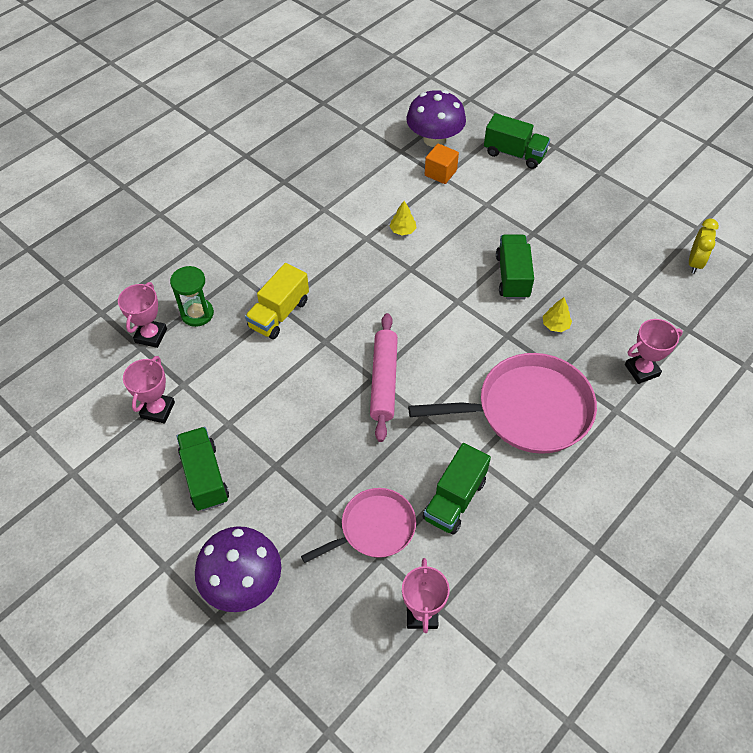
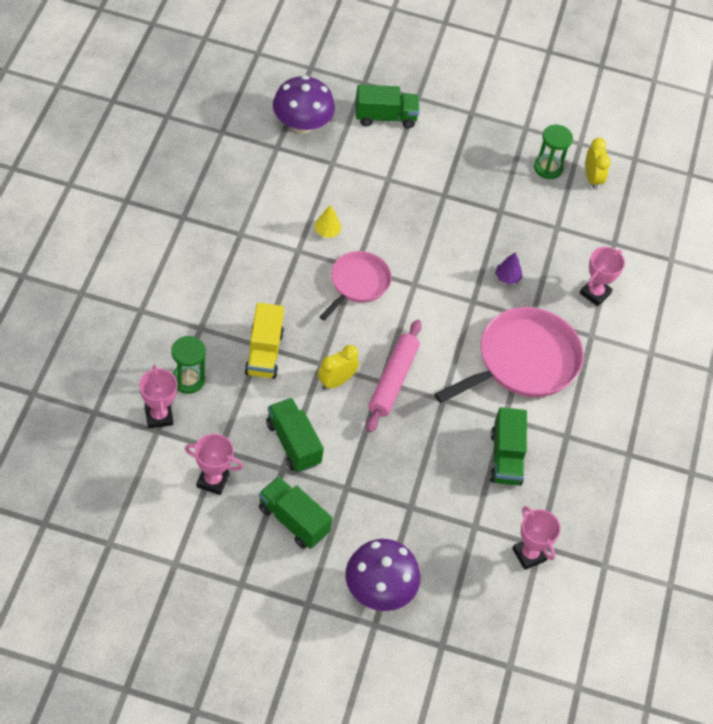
camera: 35 degrees left, 0 degrees up
(158, 410) = (212, 480): pink trophy -> pink trophy turned 60 degrees counterclockwise
(328, 362) = (336, 381): none -> yellow clock
(374, 528) = (456, 506): pink pan -> pink pan (358, 283)
(383, 381) = (393, 380): pink rolling pin -> pink rolling pin turned 45 degrees clockwise
(440, 173) = (328, 159): orange cube -> none
(512, 277) = (448, 244): green truck -> green truck (293, 443)
(555, 325) = (507, 277): yellow tree -> purple tree
(652, 240) = (548, 168): none -> green hourglass

